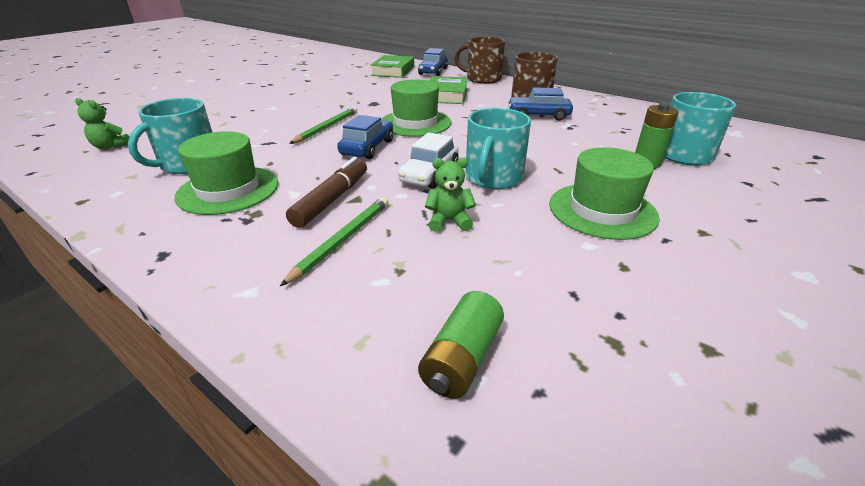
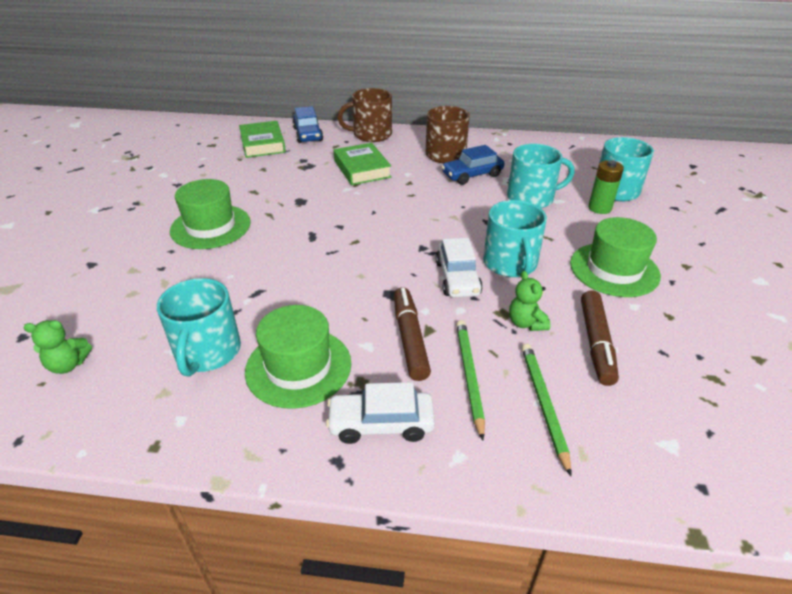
camera: 30 degrees left, 5 degrees up
(227, 244) = (381, 424): none -> white car
(326, 127) = (293, 251): green pencil -> green pencil (543, 404)
(367, 148) = (367, 265): blue car -> none
(415, 123) = (375, 217): green hat -> green hat (210, 226)
(449, 221) = (526, 323): green teddy bear -> green teddy bear turned 75 degrees counterclockwise
(462, 358) = (651, 433): green battery -> none
(502, 259) = (596, 343): none -> brown marker
(578, 141) = (531, 198): none -> turquoise mug

